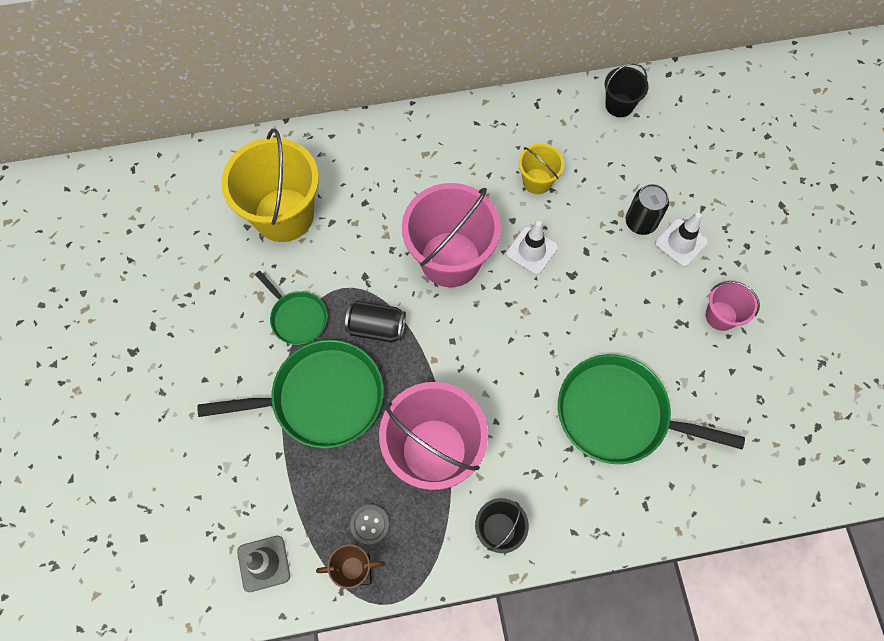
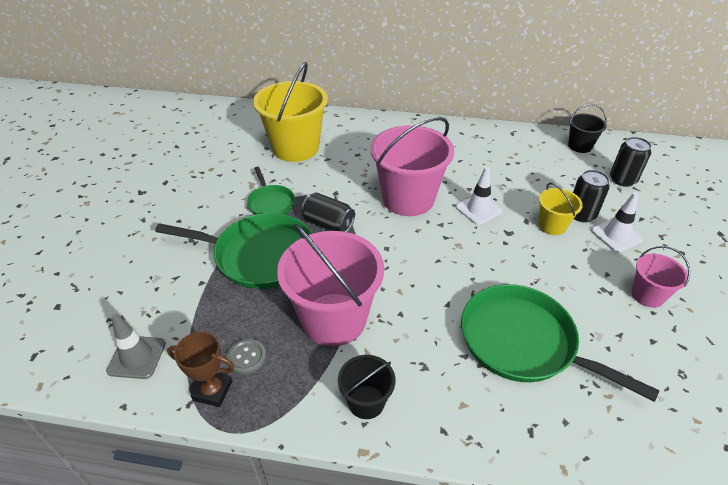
camera: 20 degrees right, 25 degrees down
(537, 181) = (498, 172): yellow bucket -> yellow bucket (552, 225)
(675, 151) = (622, 180): none -> black can

